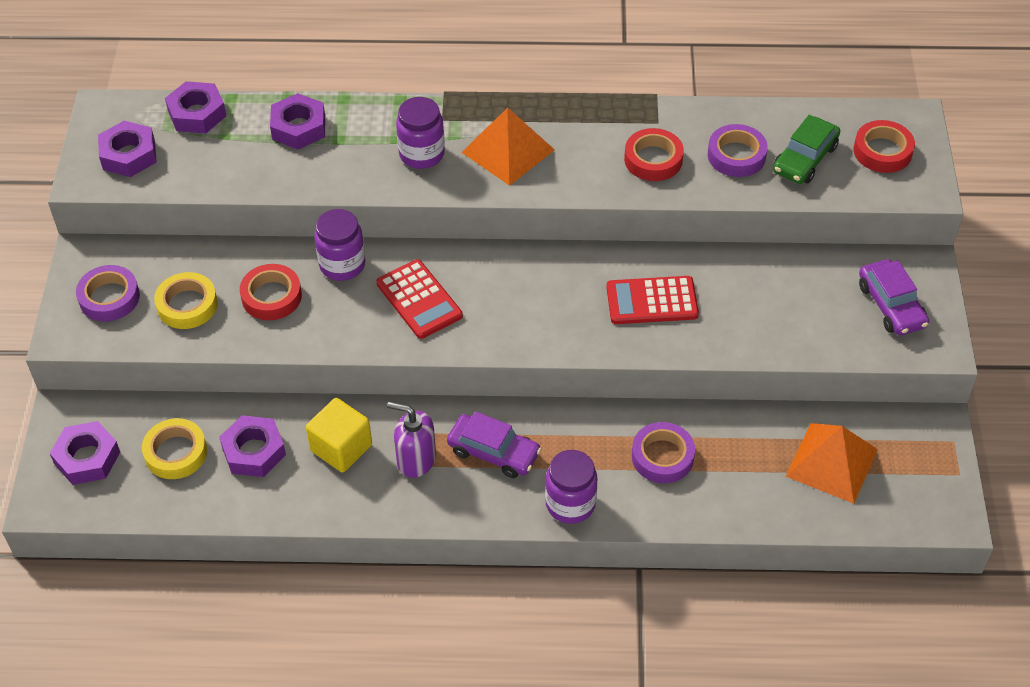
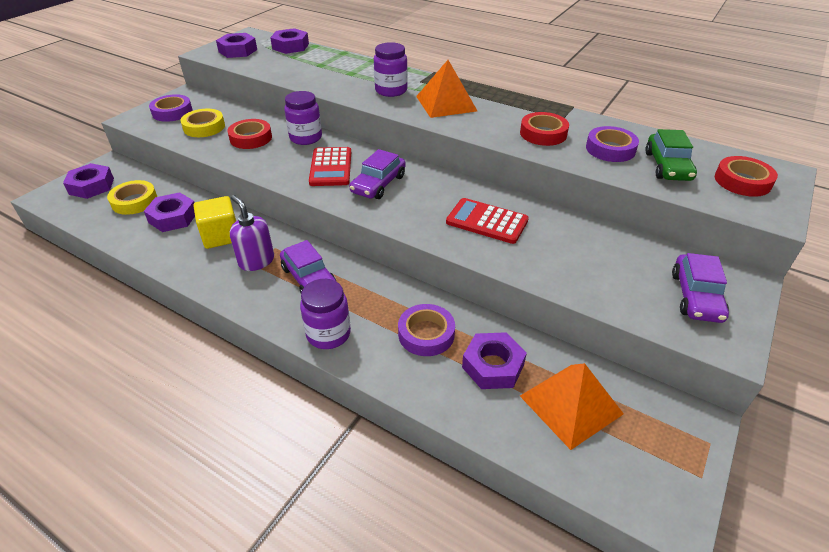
camera: 30 degrees right, 10 degrees down
(299, 127) = (335, 63): purple nut -> purple nut (493, 366)
(496, 300) = (378, 184): none -> purple car
(805, 159) = (667, 166): green car -> green car turned 60 degrees counterclockwise

